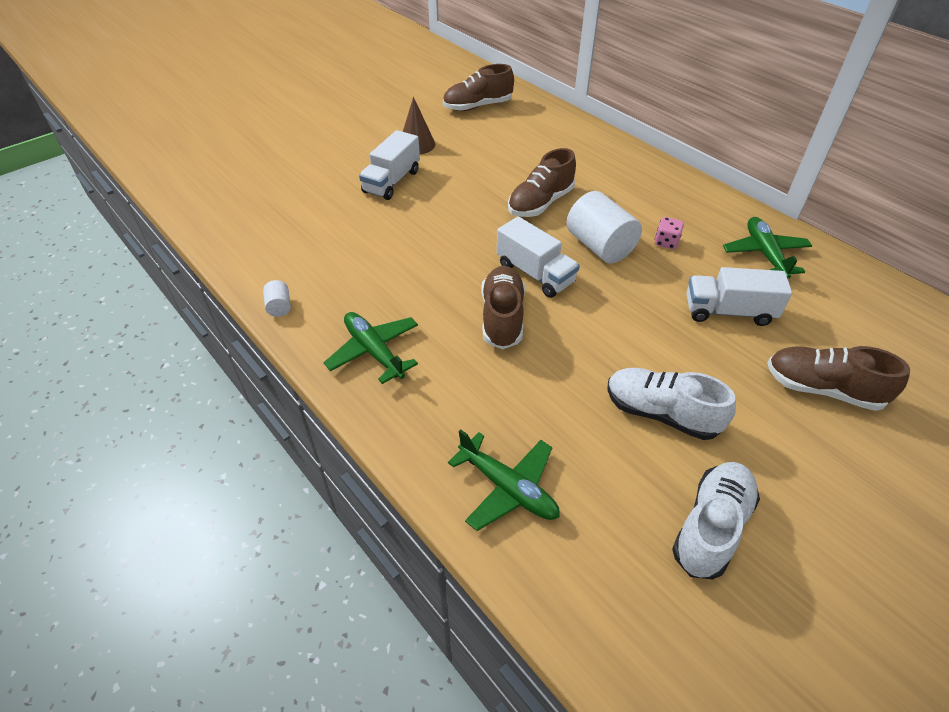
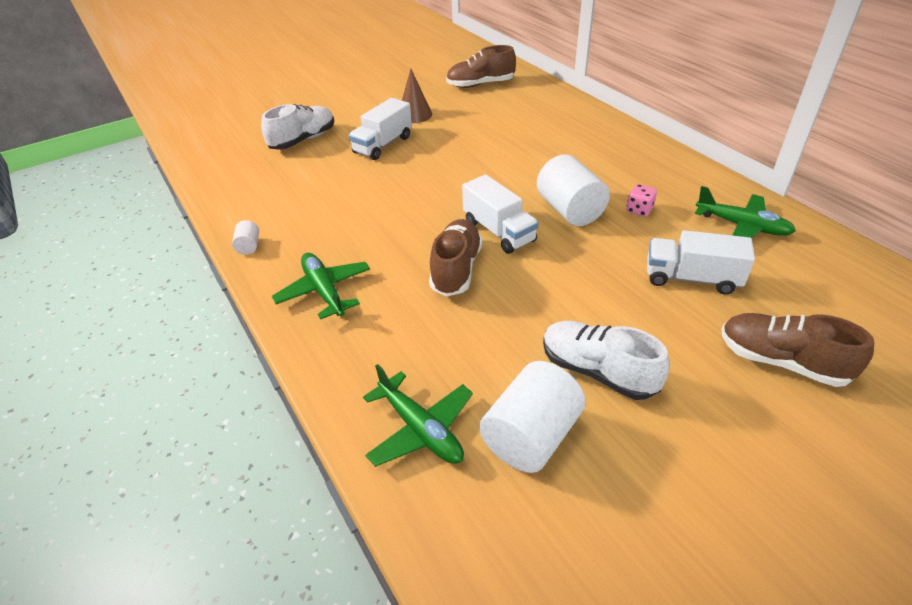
camera: 10 degrees right, 5 degrees down
(540, 203) = (520, 169): brown shoe -> none
(613, 484) = (531, 436): none -> white cylinder
(711, 527) = (627, 491): white shoe -> white shoe (303, 140)
(764, 254) = (742, 226): green plane -> green plane turned 120 degrees clockwise

